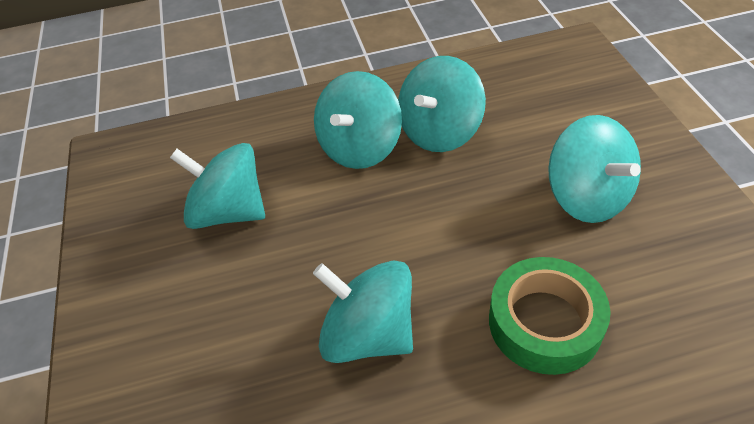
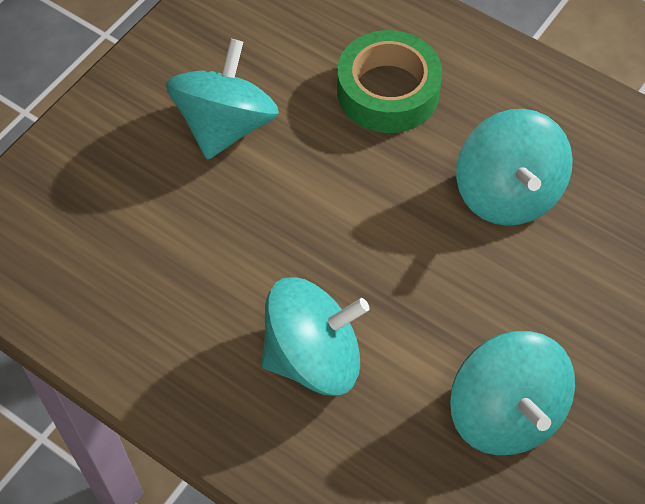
camera: 135 degrees left, 10 degrees up
(440, 132) = (228, 295): turquoise spinning top -> none

